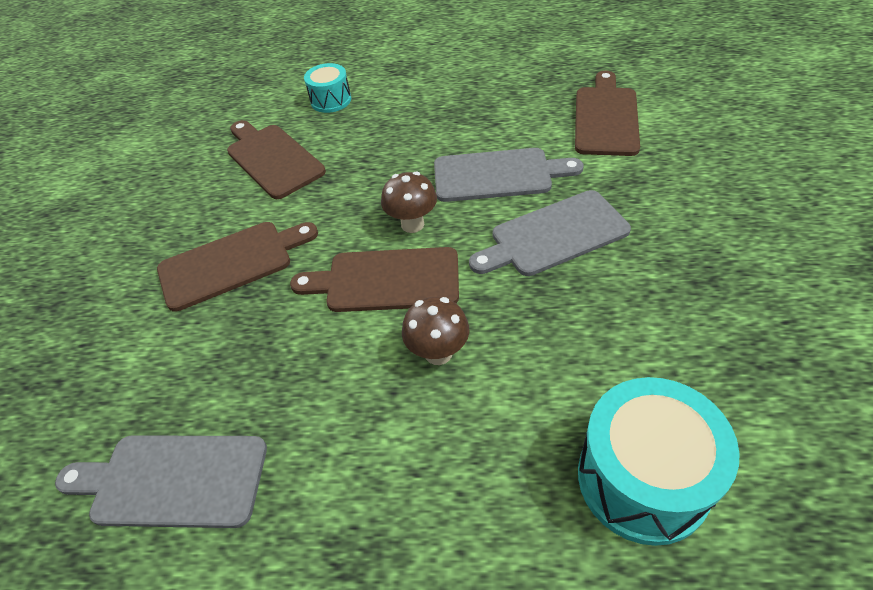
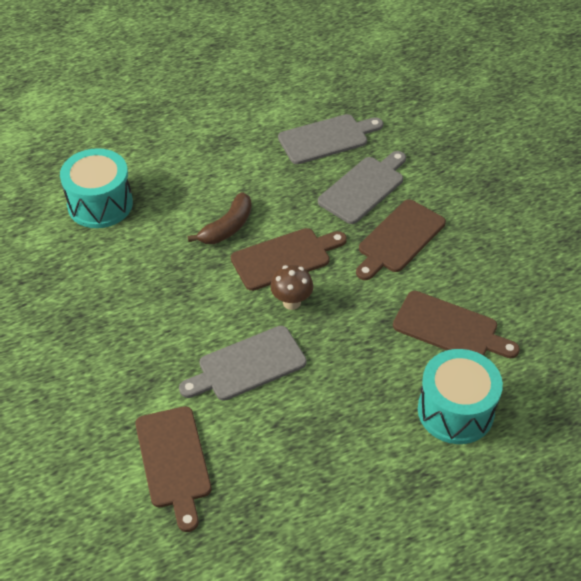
camera: 150 degrees right, 0 degrees up
(331, 100) = (455, 411): turquoise drum -> turquoise drum, size x1.76
(438, 353) = (227, 227): brown mushroom -> brown banana
(553, 235) = (184, 323): grey cutting board -> grey cutting board (364, 188)

